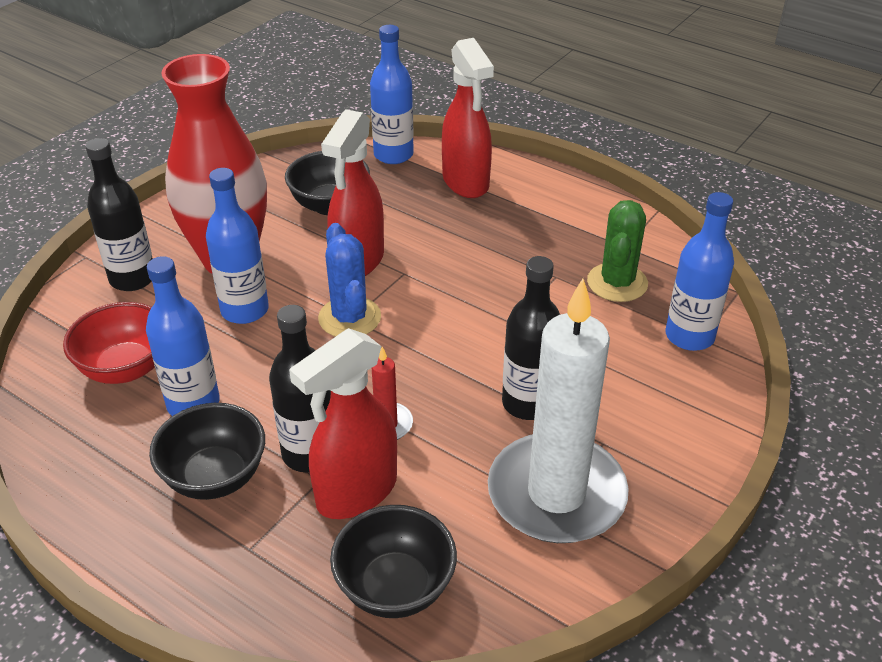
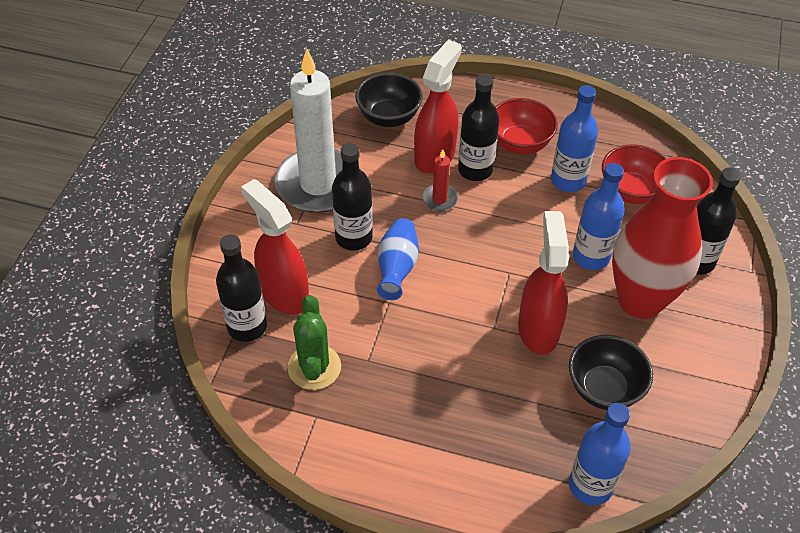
camera: 160 degrees right, 10 degrees up
(215, 477) = (519, 143): black bowl -> red bowl
(349, 318) = (511, 271): blue cactus -> none
(466, 182) = (495, 463): red spray bottle -> red spray bottle (284, 293)
(486, 354) = (397, 268): none -> blue vase
(689, 336) = (247, 326): blue bottle -> black bottle

